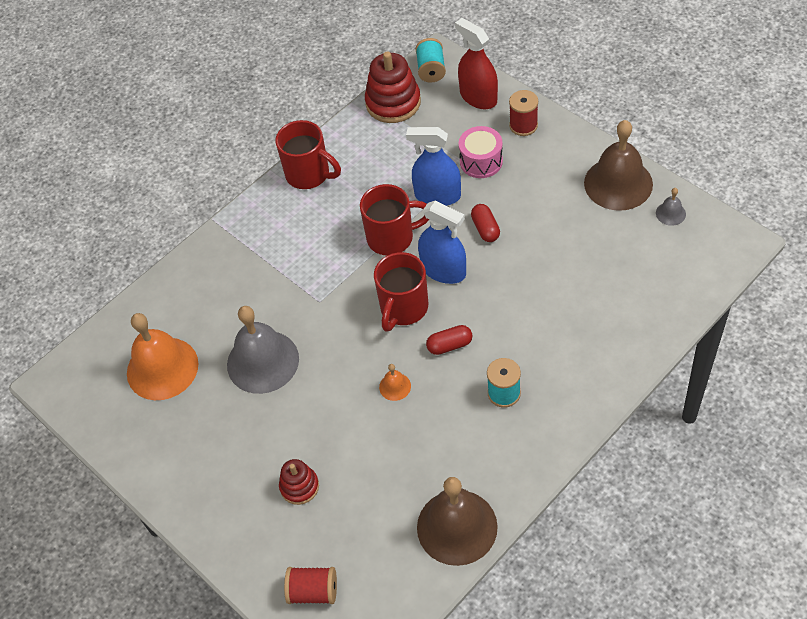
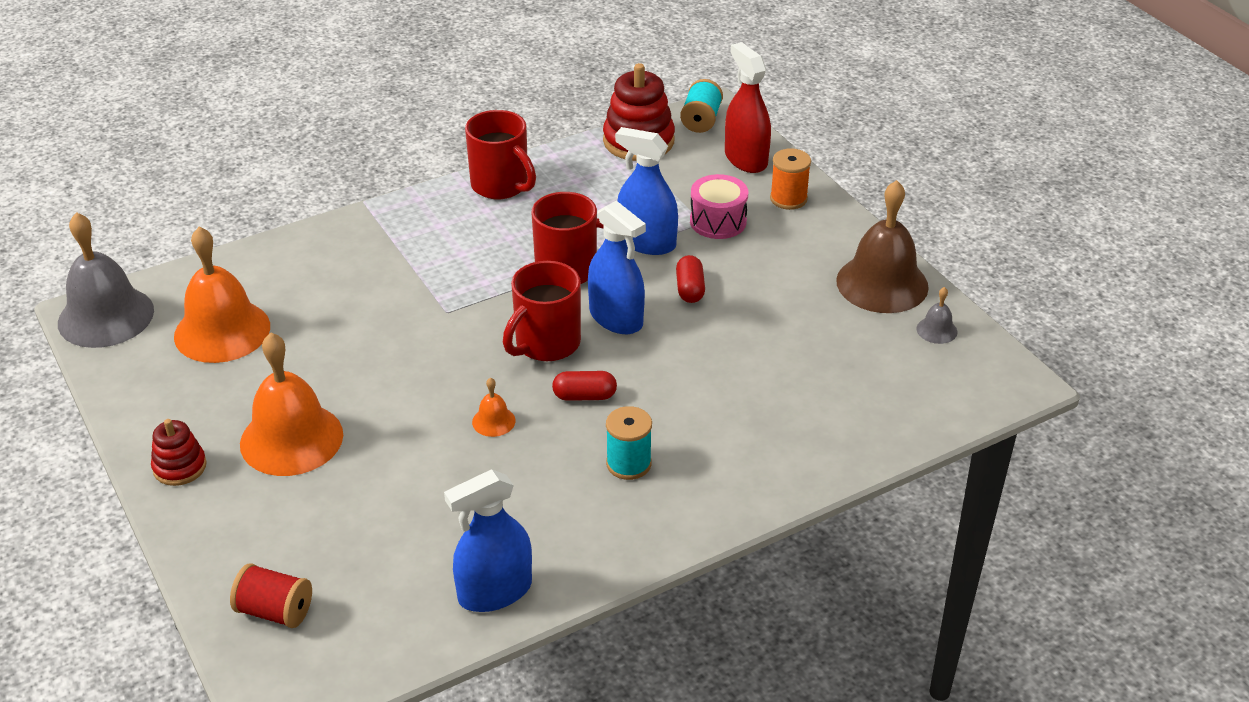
camera: 10 degrees right, 15 degrees down
(258, 446) = (291, 439): none -> orange bell
(263, 361) = (345, 354): grey bell -> grey bell (106, 316)
(299, 486) = (319, 494): red stacking toy -> red stacking toy (179, 467)
(457, 527) = (495, 591): brown bell -> blue spray bottle
(523, 125) = (788, 199): red spool -> orange spool

